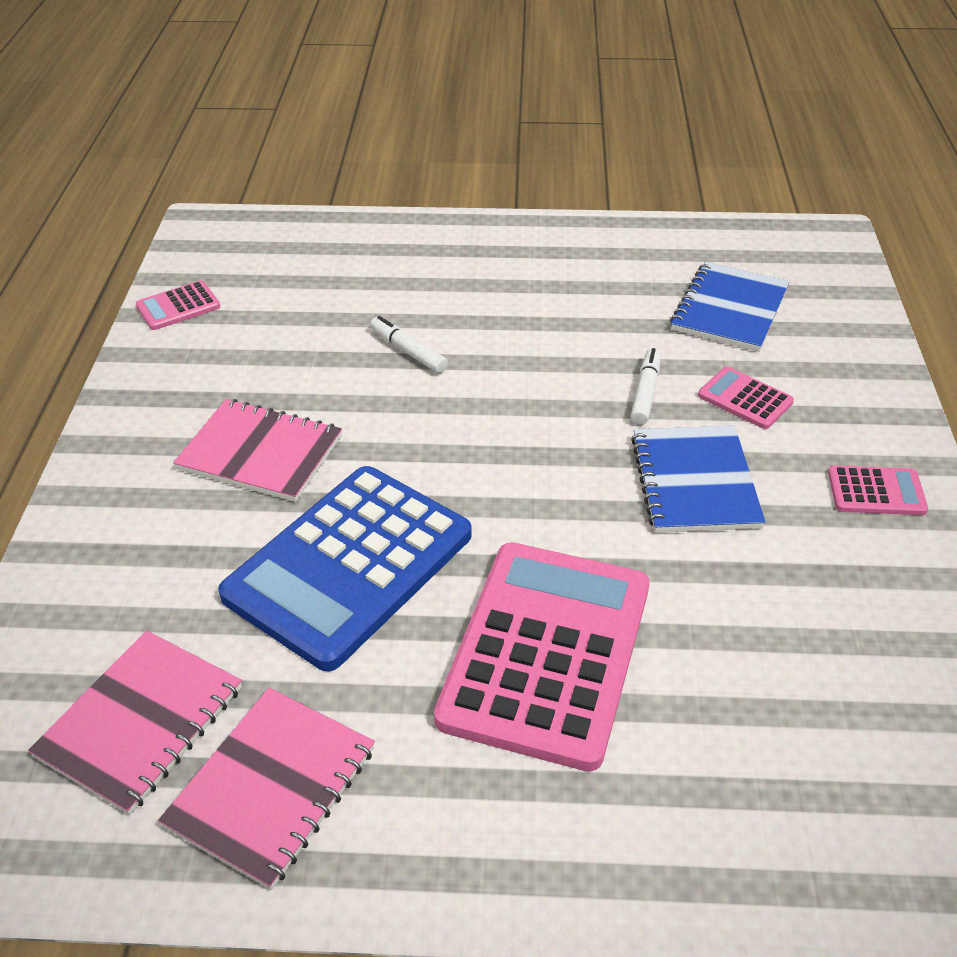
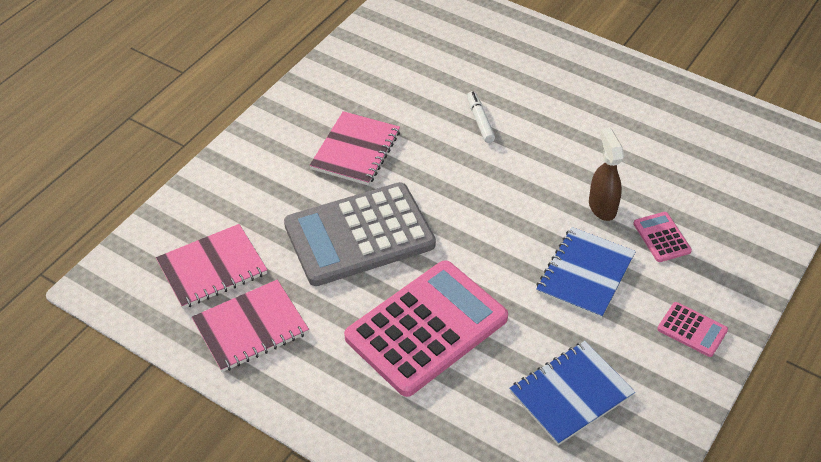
camera: 30 degrees right, 5 degrees up
(178, 306) = (369, 38): pink calculator -> none
(260, 453) = (356, 150): pink notebook -> pink notebook turned 60 degrees clockwise
(349, 565) = (359, 235): blue calculator -> grey calculator
(645, 393) = (602, 207): white marker -> brown spray bottle
(729, 309) = (705, 174): blue notebook -> blue notebook (571, 394)

